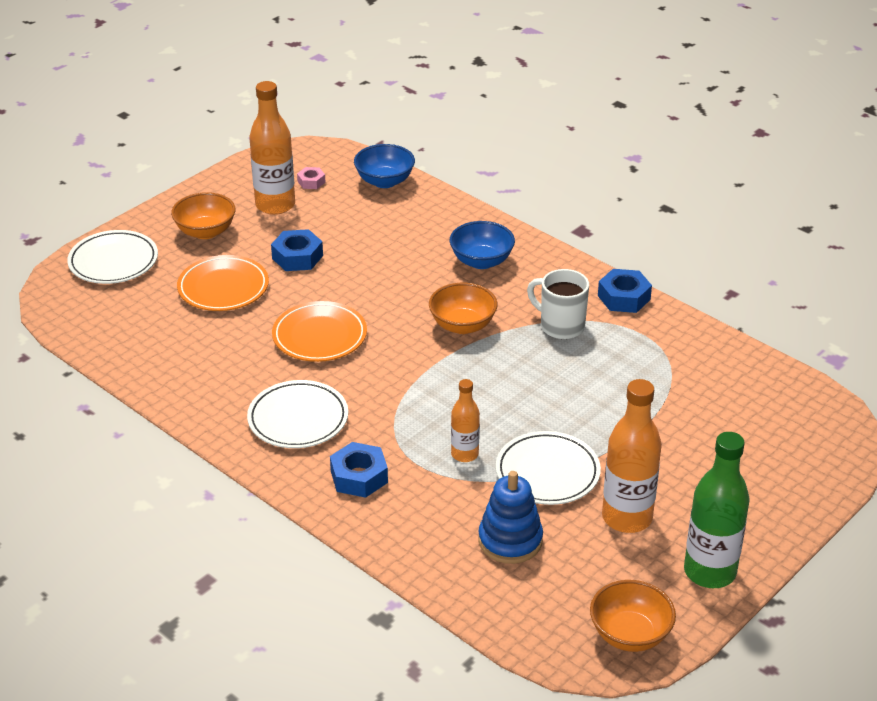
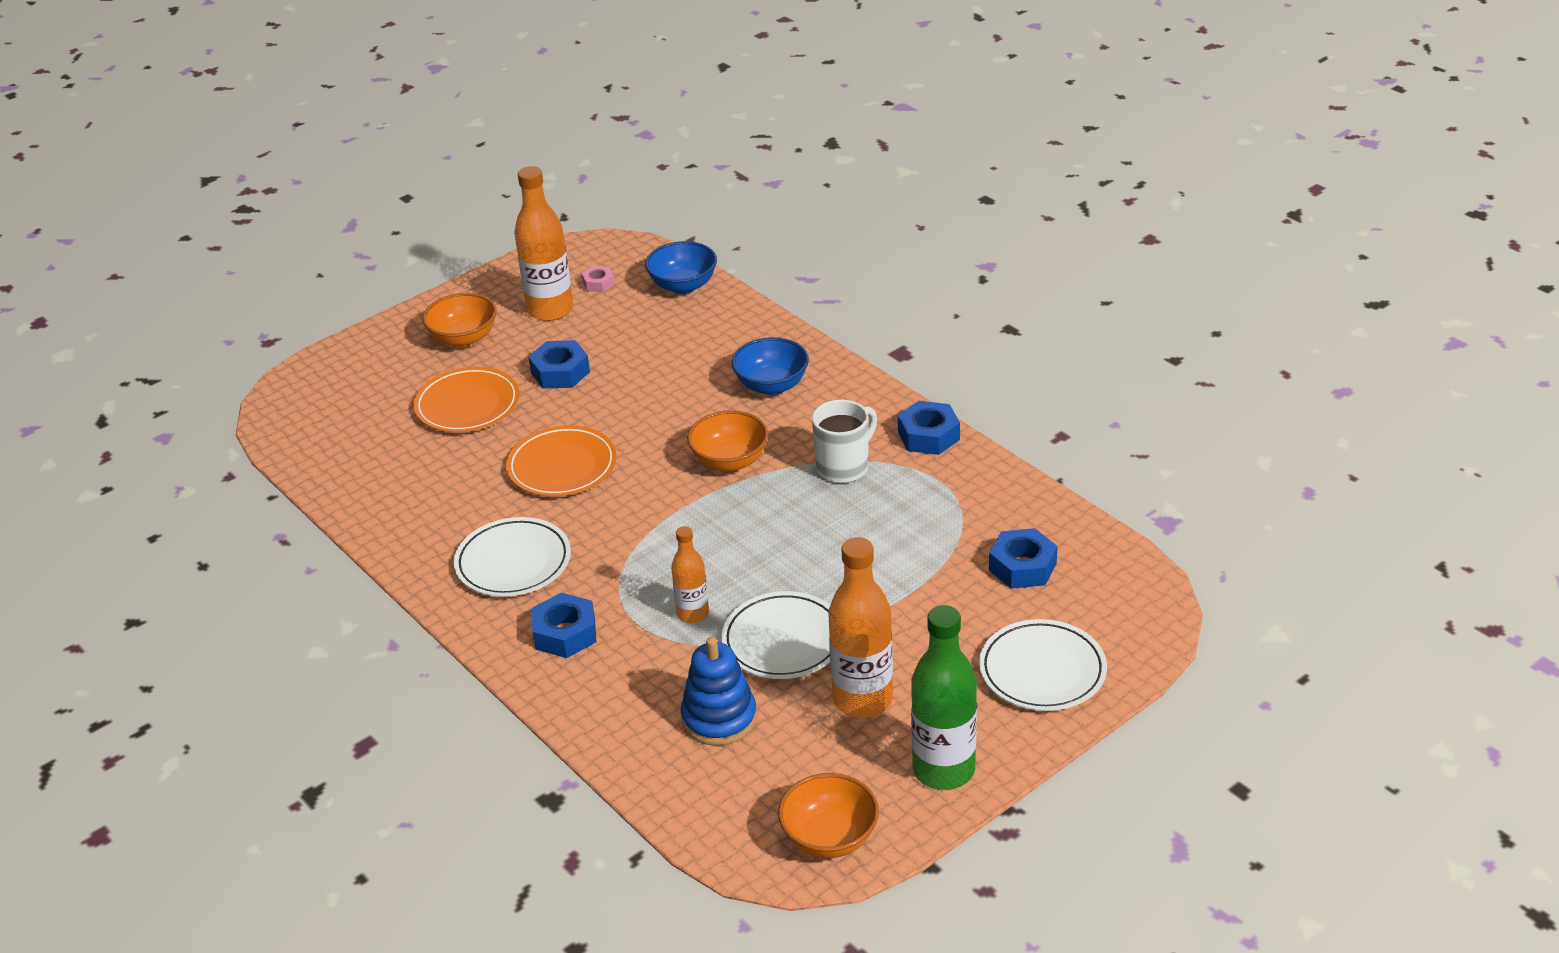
camera: 10 degrees right, 0 degrees up
(113, 261) = (352, 370): white plate -> white plate (1042, 670)
(560, 326) = (844, 467): white mug -> white mug turned 90 degrees clockwise
(729, 401) = (1022, 567): none -> blue nut

